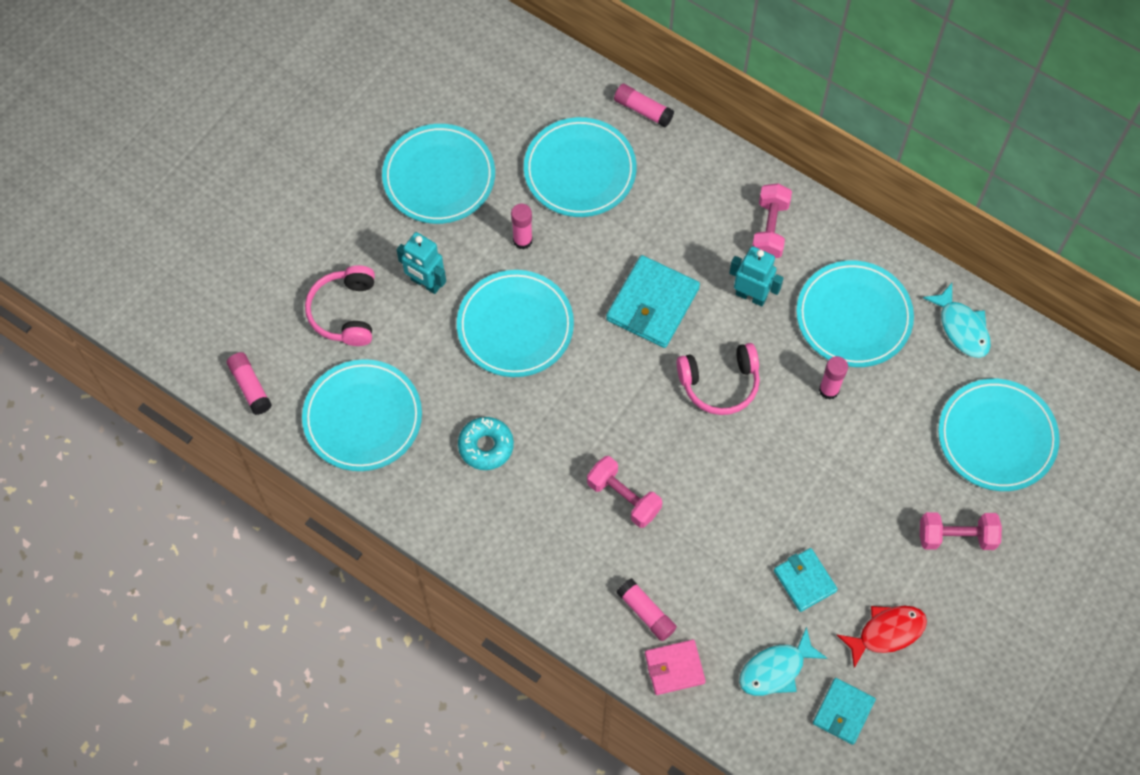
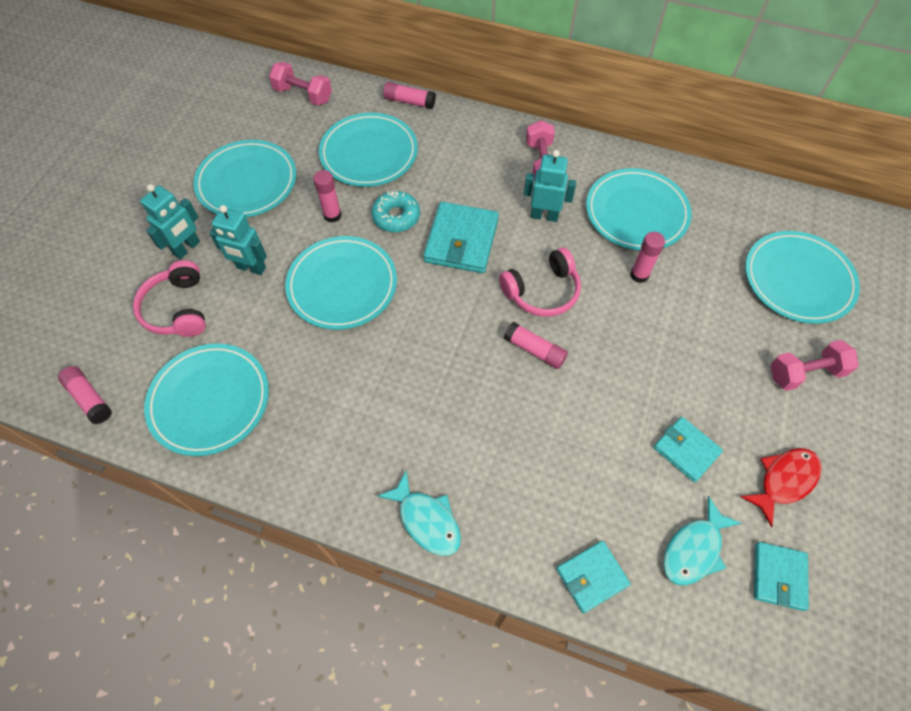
camera: 15 degrees left, 5 degrees down
(363, 244) = (187, 248): none -> turquoise robot
(486, 446) = (339, 398): turquoise donut -> turquoise donut (396, 216)
(623, 497) = (486, 414): pink dumbbell -> pink dumbbell (303, 95)
(646, 612) = (544, 524): pink glue stick -> pink glue stick (534, 350)
(674, 668) = (592, 577): pink wallet -> turquoise wallet
(961, 327) = (728, 202): turquoise fish -> turquoise fish (426, 520)

